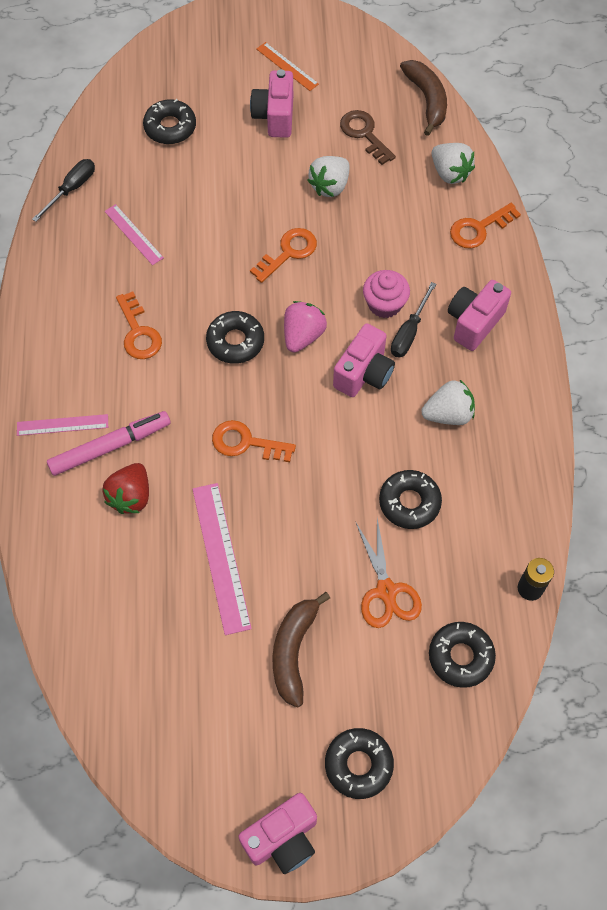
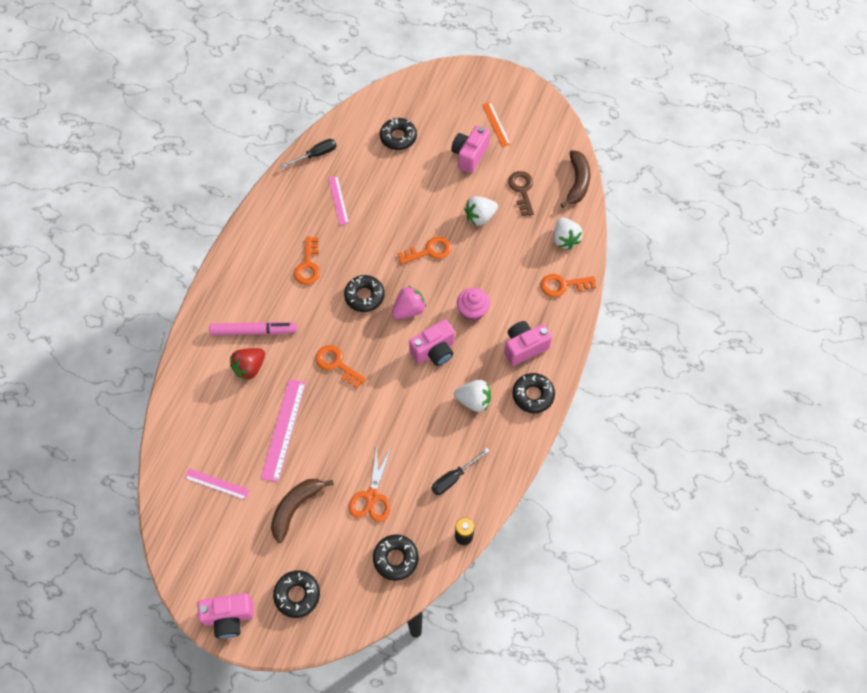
camera: 25 degrees right, 0 degrees up
(62, 425) = (232, 305): pink ruler -> pink ruler (217, 484)
(409, 332) = (478, 336): black screwdriver -> black screwdriver (453, 478)
(409, 502) = (417, 447): black donut -> black donut (533, 395)

